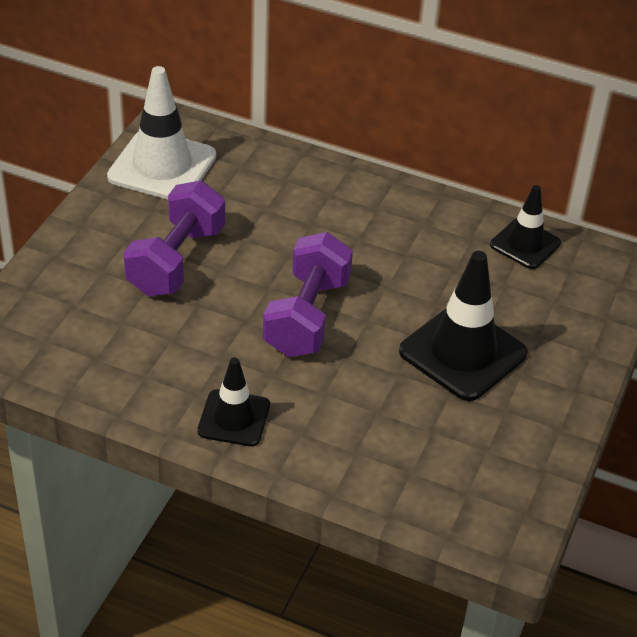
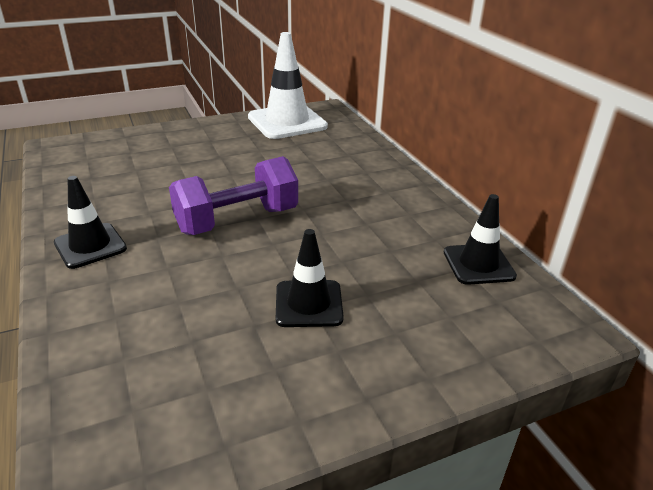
camera: 45 degrees right, 10 degrees down
(176, 261) = (216, 159): purple dumbbell -> none
(463, 352) = (309, 304): black traffic cone -> black traffic cone, size x0.61

